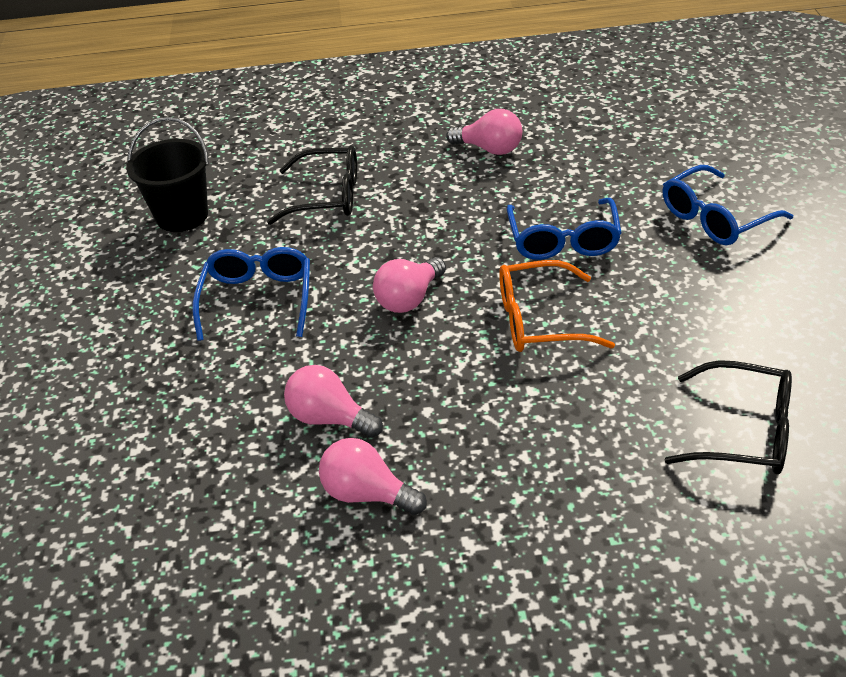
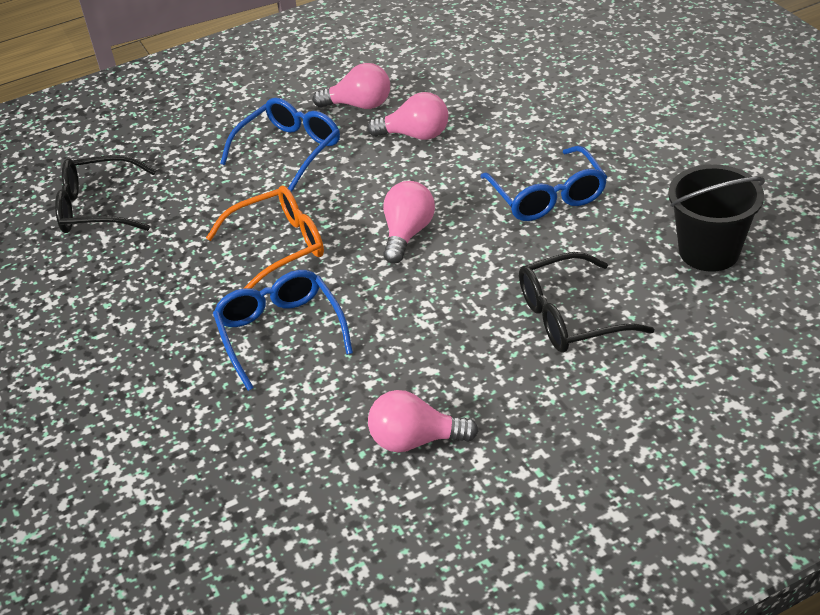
camera: 160 degrees right, 0 degrees up
(715, 218) = (117, 405): blue glasses -> blue glasses (290, 150)

